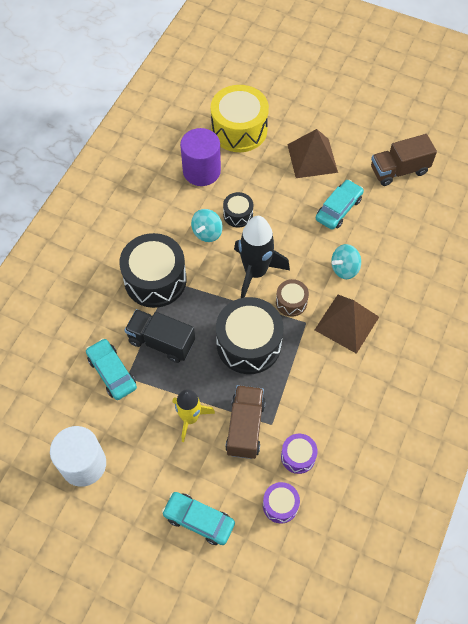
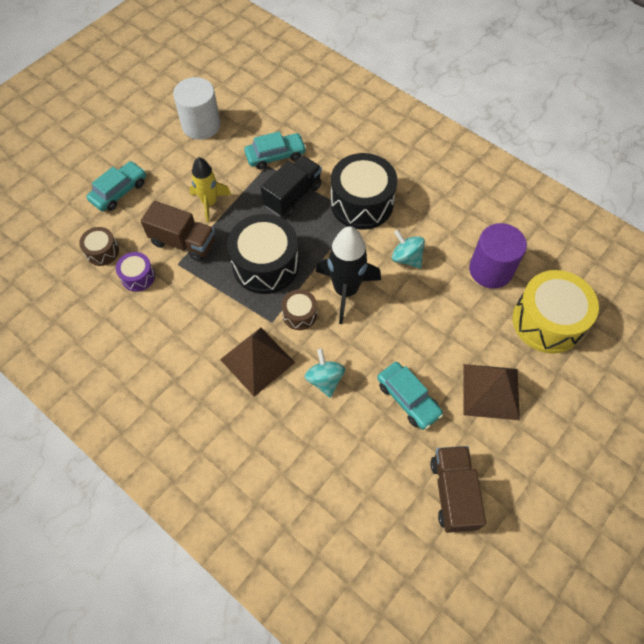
camera: 105 degrees right, 0 degrees up
(238, 215) = (423, 291): black drum -> none
(280, 505) = (102, 251): purple drum -> brown drum

